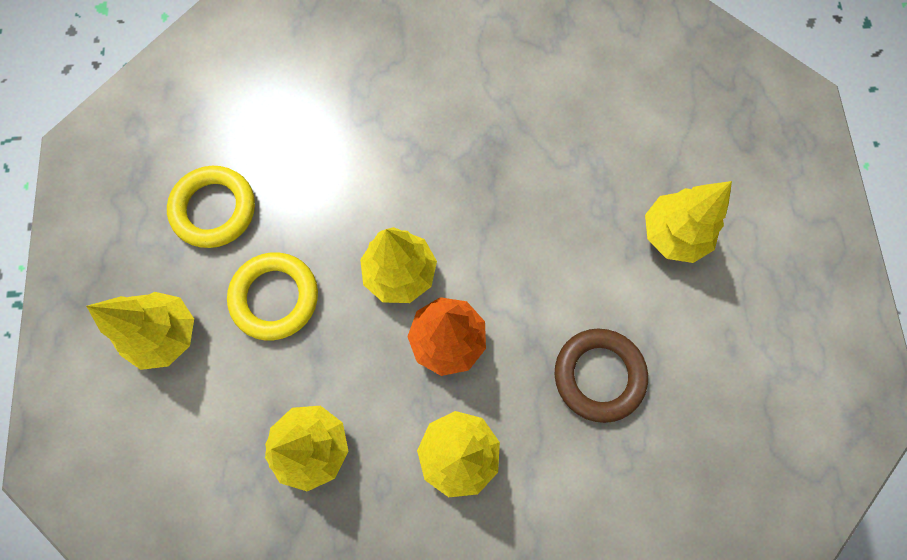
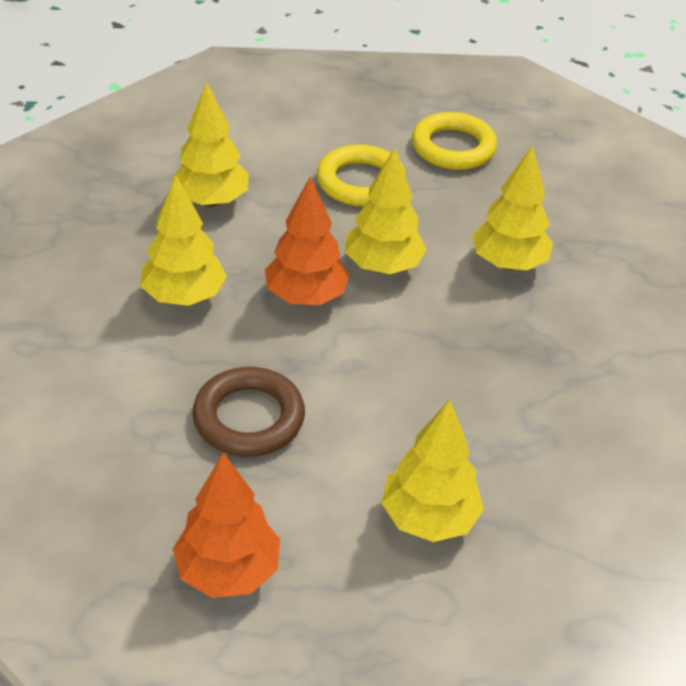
camera: 90 degrees right, 30 degrees down
(166, 334) = (329, 120): yellow tree -> yellow tree (508, 263)
(747, 374) = (228, 571): none -> orange tree

